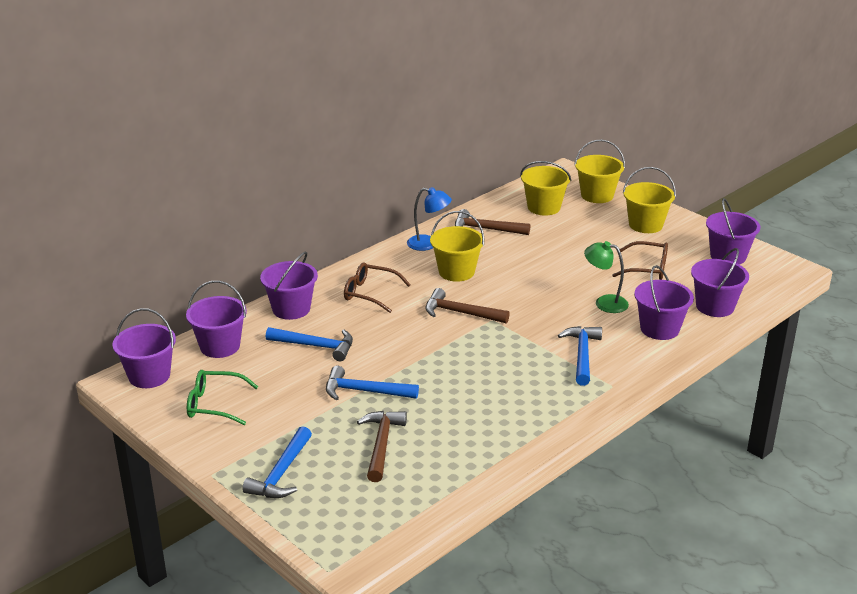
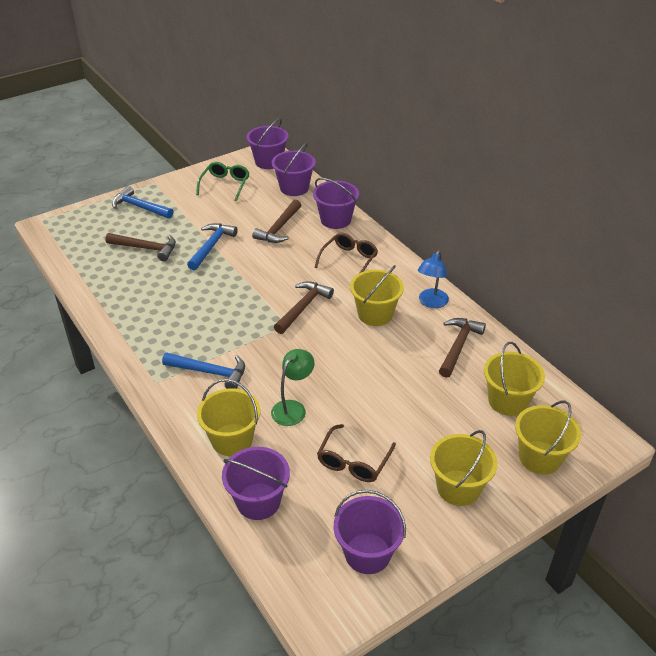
camera: 100 degrees right, 10 degrees up
(316, 346) = (279, 228): blue hammer -> brown hammer
(659, 329) = (232, 440): purple bucket -> yellow bucket

